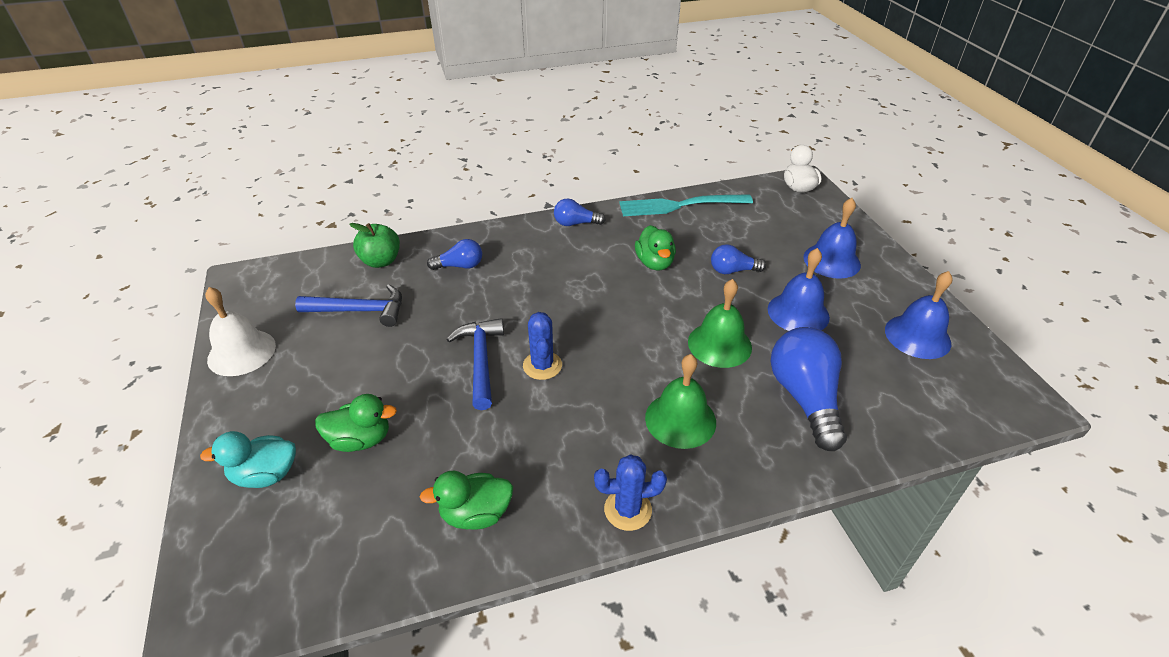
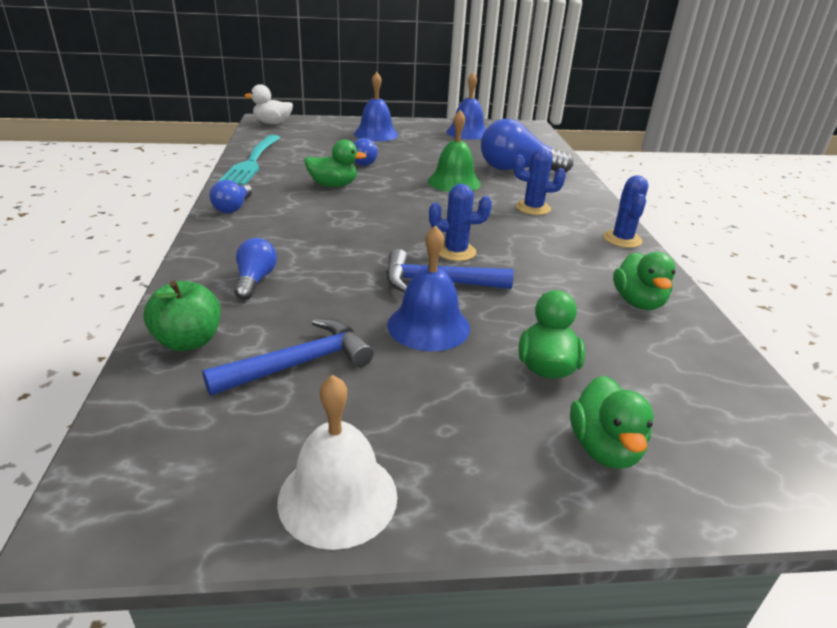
camera: 80 degrees left, 10 degrees down
(265, 475) = (604, 448): turquoise duck -> green duck
(360, 310) = (299, 363): blue hammer -> blue hammer turned 45 degrees clockwise
(680, 419) = (533, 208): green bell -> blue cactus
(798, 312) = (429, 154): blue bell -> blue bell (428, 326)

